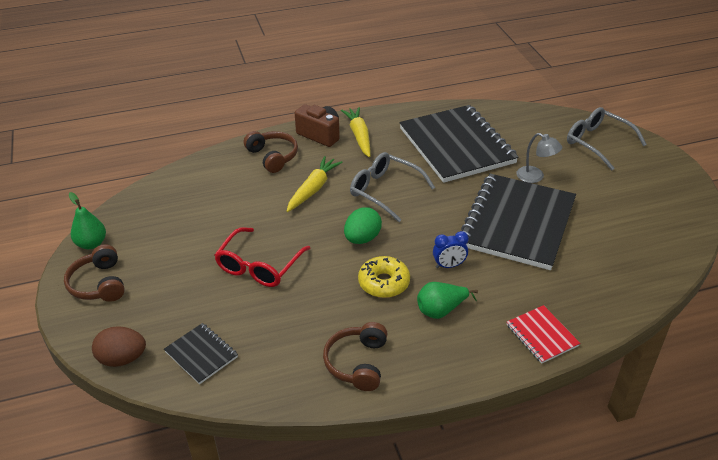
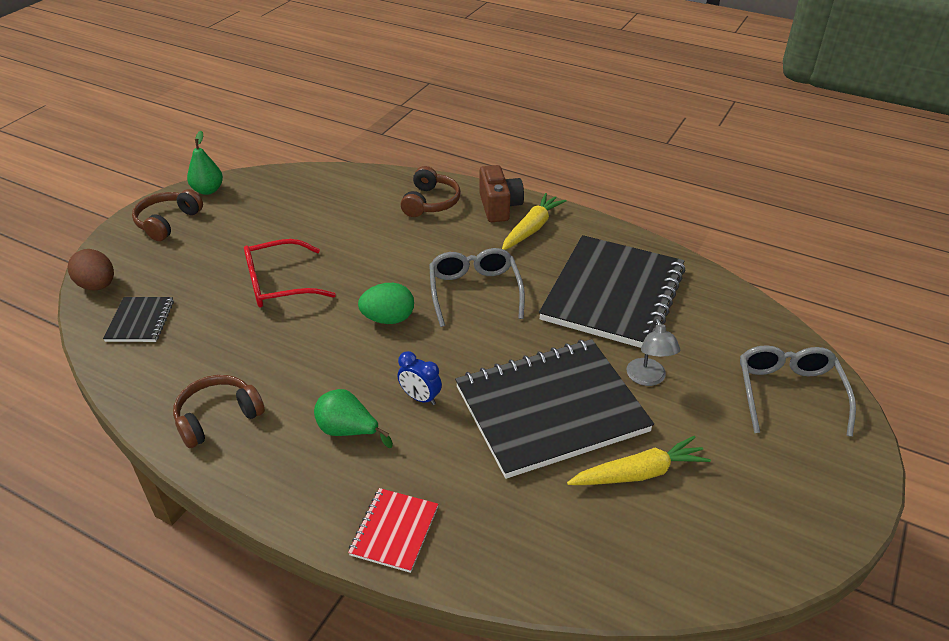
camera: 45 degrees right, 0 degrees up
(313, 189) = (418, 250): yellow carrot -> yellow carrot (639, 473)
(384, 283) = (343, 369): yellow donut -> none

